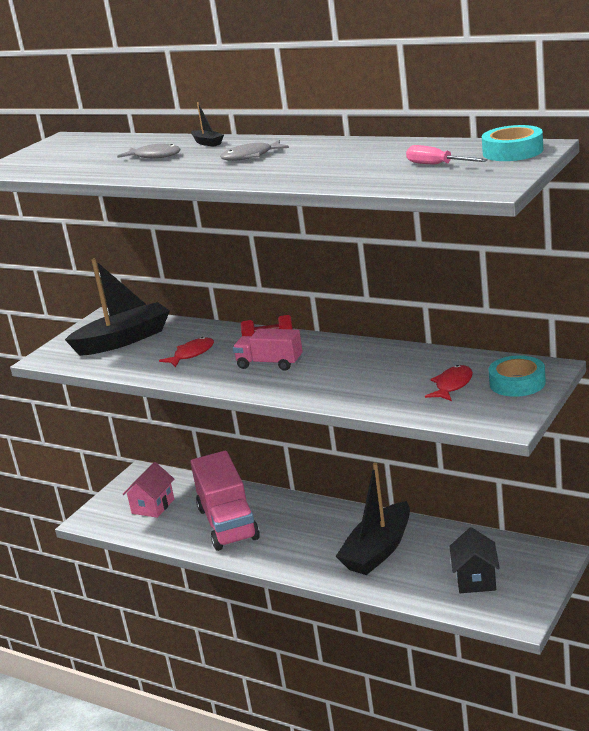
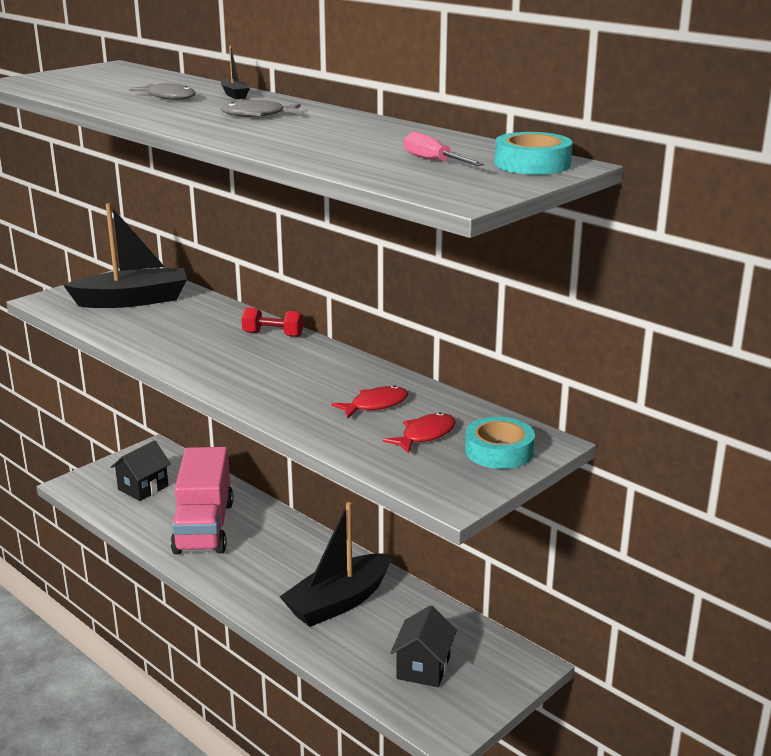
camera: 10 degrees right, 0 degrees up
(153, 506) = (143, 488): pink house -> black house
(191, 354) = (185, 331): red fish -> red fish (375, 405)
(270, 364) = (253, 361): pink truck -> none

